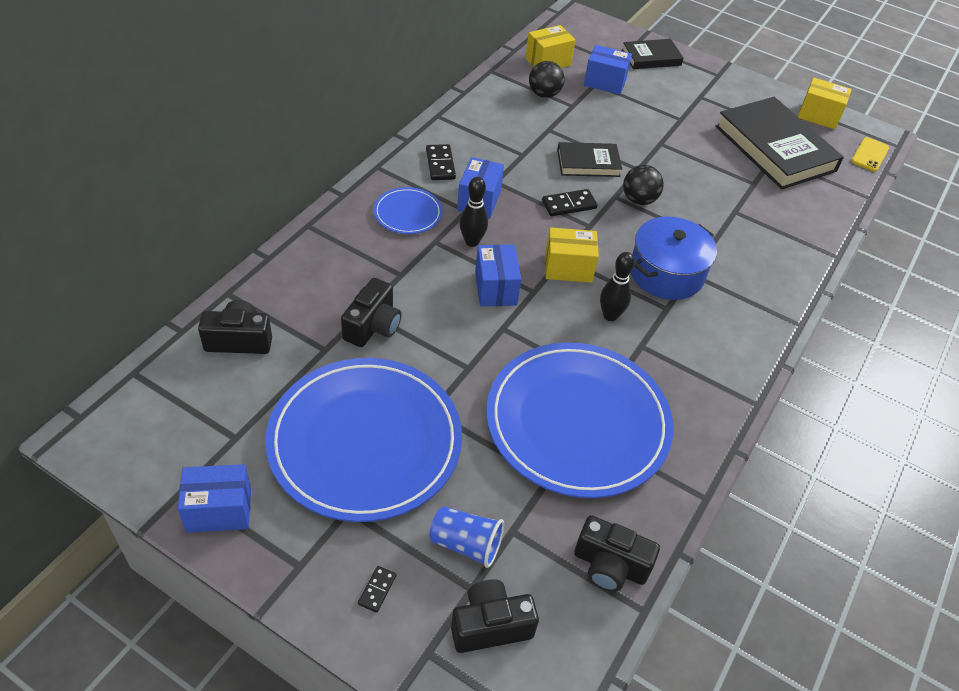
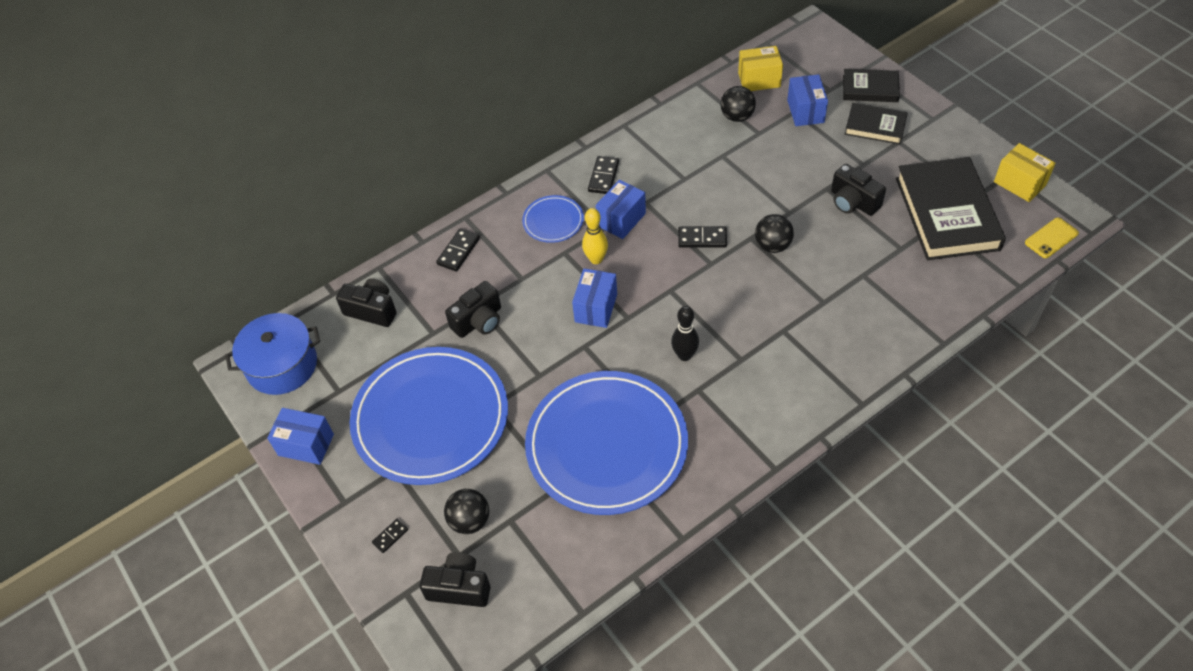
camera: 30 degrees right, 5 degrees up
(316, 260) = (458, 251): none -> black domino
(466, 544) = (470, 521): blue cup -> black ball
(472, 242) = (596, 259): black bowling pin -> yellow bowling pin
(568, 268) = (670, 301): yellow box -> none
(588, 163) = (743, 198): black book -> black book (875, 126)
(605, 82) = (805, 111): blue box -> blue box turned 45 degrees clockwise
(610, 565) = (573, 570): black camera -> black camera (853, 202)
(666, 273) = (759, 325): blue pot -> blue pot (282, 365)

